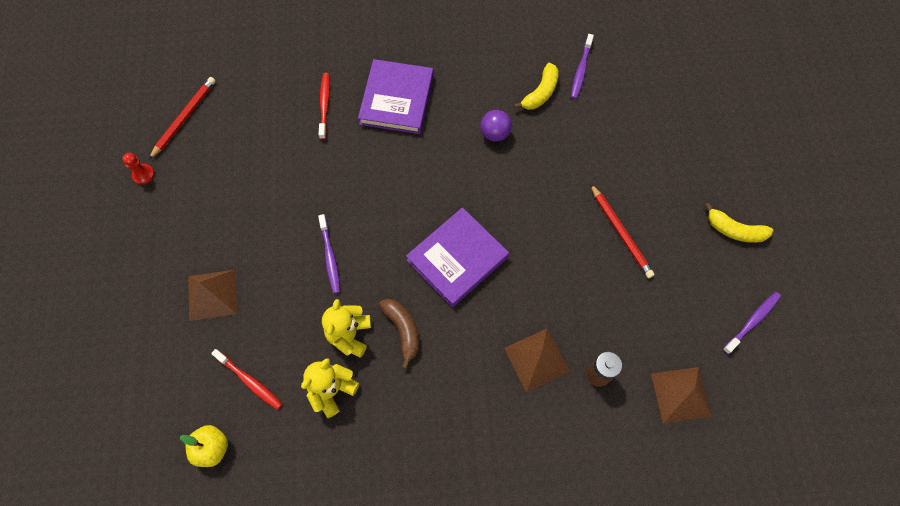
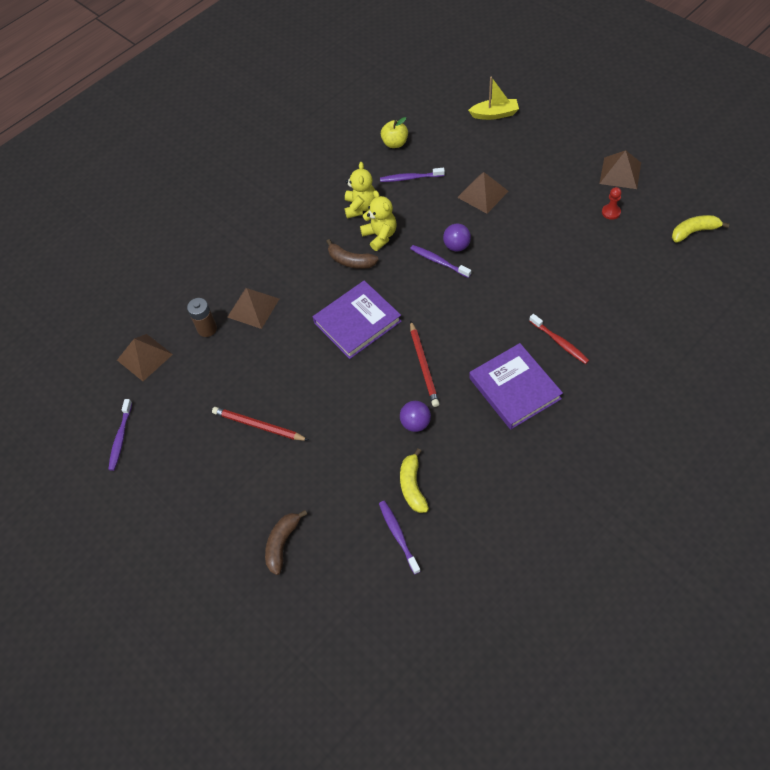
camera: 145 degrees right, 10 degrees down
(80, 386) = (494, 114): none -> yellow boat
(82, 205) = (620, 173): none -> brown pyramid
(184, 118) = (637, 259): red pencil -> red pencil (423, 365)
(249, 381) = (410, 178): red toothbrush -> purple toothbrush
(298, 259) = (456, 246): none -> purple ball
(457, 258) = (357, 322): purple book -> purple book turned 45 degrees clockwise
(669, 127) = (282, 543): none -> brown banana
(734, 230) = (172, 495): yellow banana -> yellow banana (694, 232)

